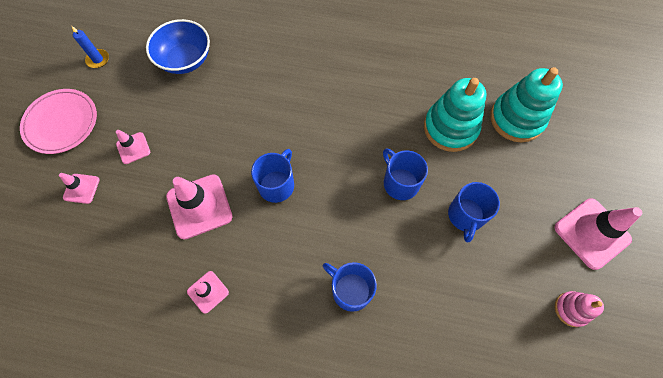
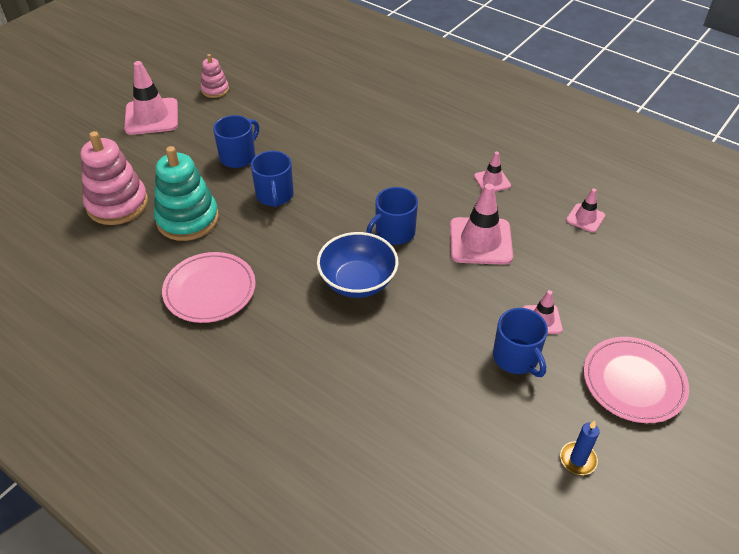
camera: 155 degrees left, 20 degrees down
(81, 188) = (608, 299): pink traffic cone -> pink traffic cone (585, 218)
(185, 60) = (447, 408): blue bowl -> blue bowl (357, 281)
(350, 290) = (370, 146): blue mug -> blue mug (516, 358)
(385, 77) = (210, 290): none -> pink plate
(516, 119) = (117, 204): turquoise stacking toy -> pink stacking toy

